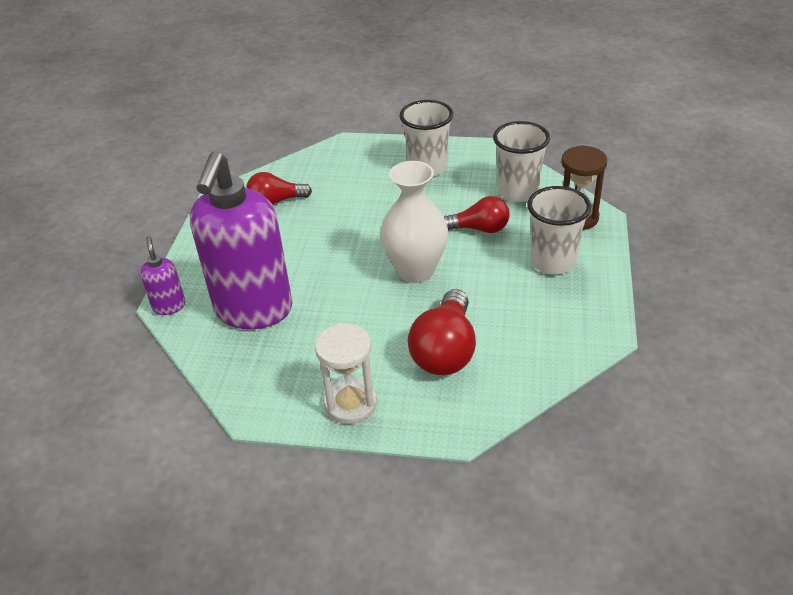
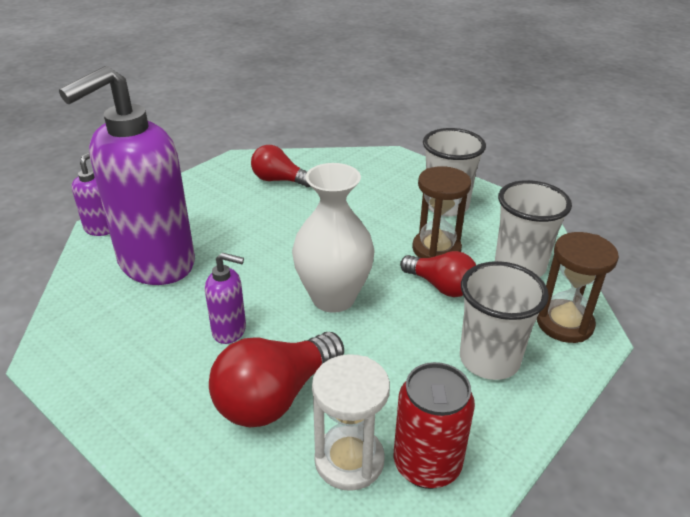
camera: 30 degrees right, 5 degrees down
(350, 404) = (130, 400): white hourglass -> white hourglass (349, 460)
(367, 327) = (230, 331): none -> purple soap dispenser
(452, 204) = (436, 249): none -> brown hourglass
(572, 339) = (427, 464): none -> red can

